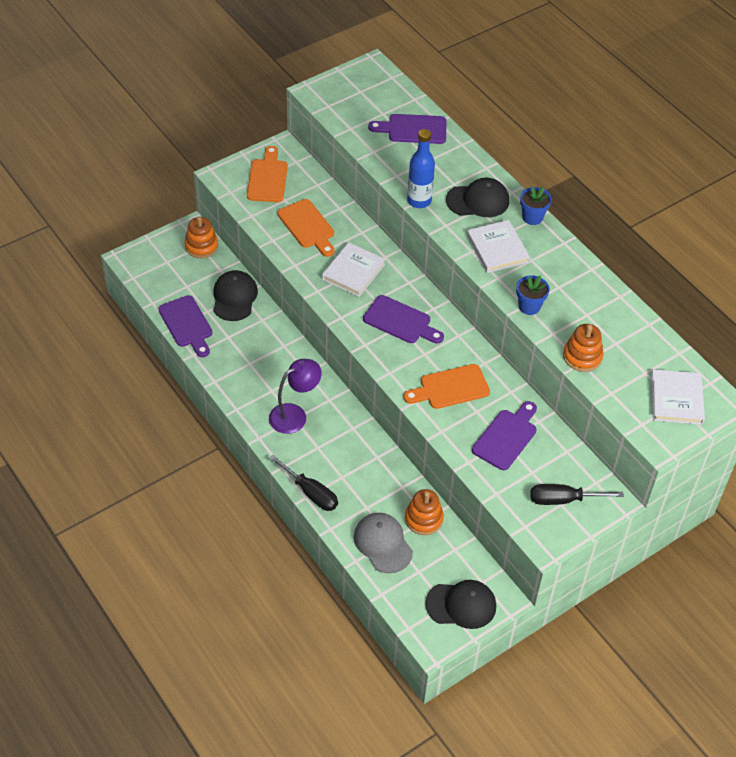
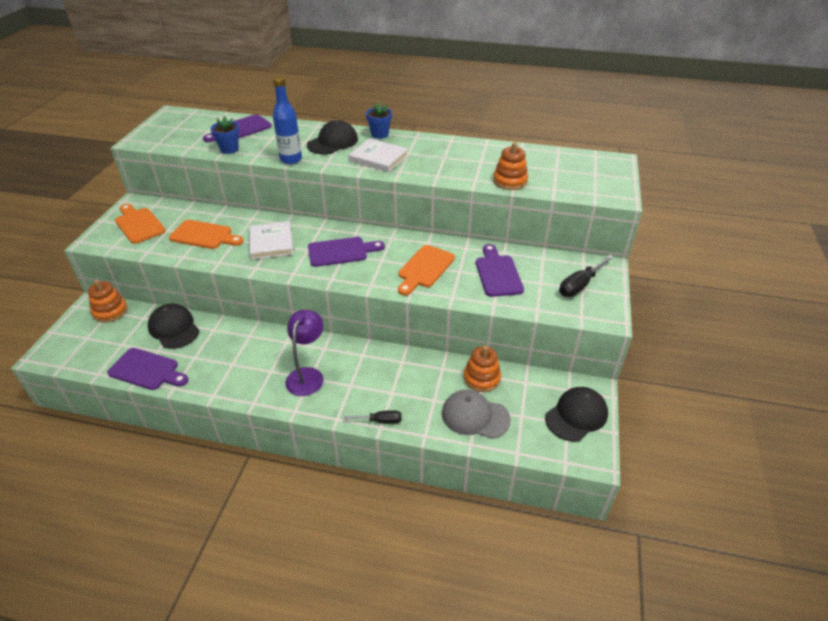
camera: 40 degrees left, 10 degrees down
(310, 492) = (380, 421): black screwdriver -> black screwdriver, size x0.63
(529, 306) = (440, 174): blue flower pot -> blue flower pot (229, 149)
(676, 399) = (592, 172): white book -> none

